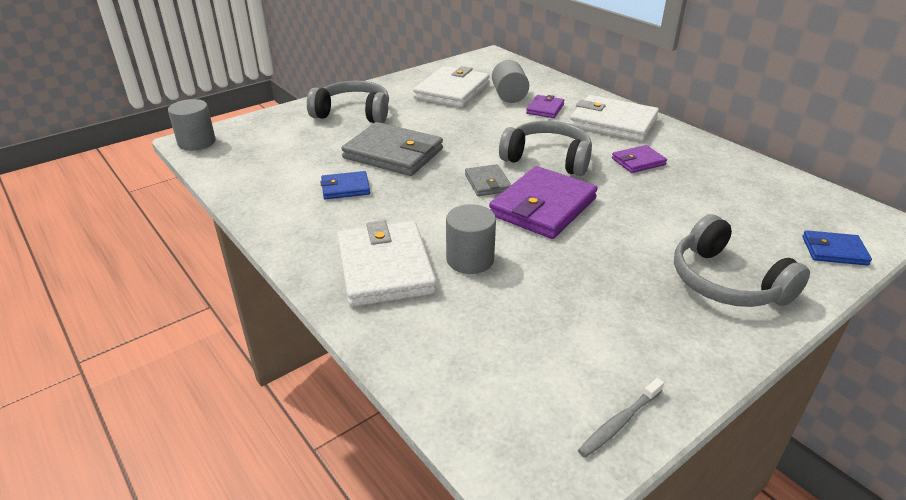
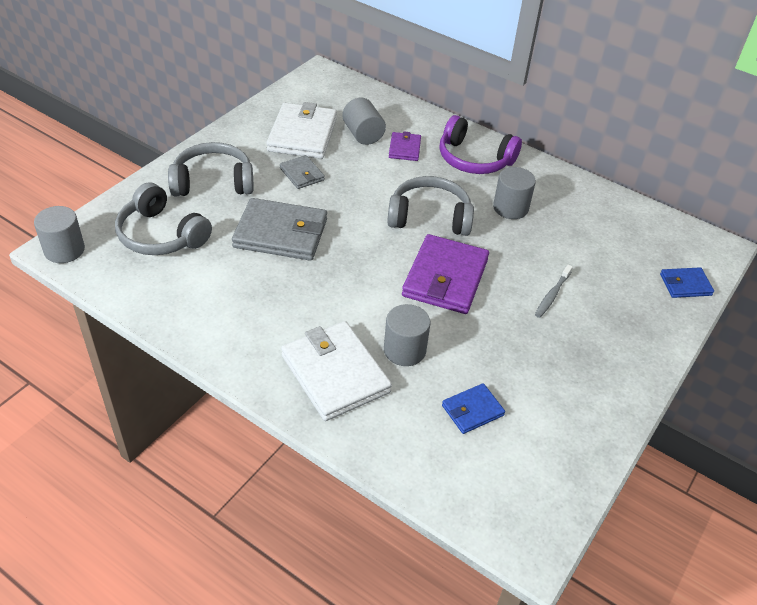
camera: 20 degrees left, 10 degrees up
(345, 188) = (254, 286): blue wallet -> blue wallet (472, 410)
(487, 183) = (386, 257): grey wallet -> grey wallet (302, 174)
(613, 123) = (474, 159): white wallet -> purple headphones
(619, 423) = (569, 480): grey toothbrush -> grey toothbrush (552, 295)
(638, 162) = (510, 208): purple wallet -> grey cylinder
(726, 282) = (613, 333): grey headphones -> grey headphones (161, 235)

